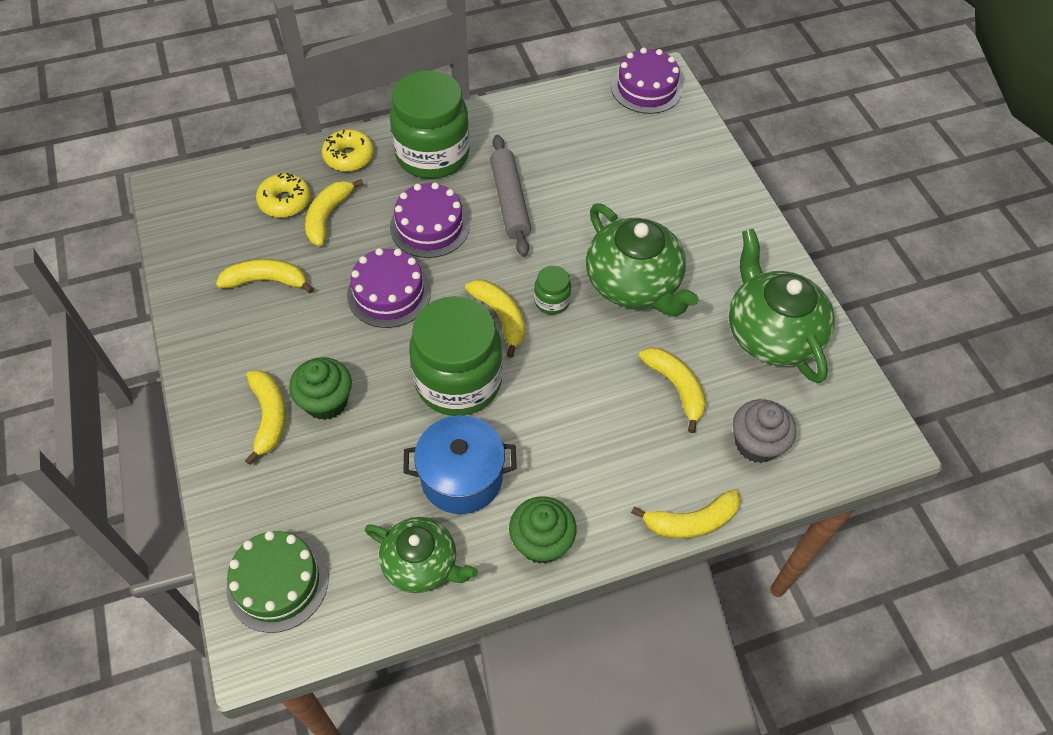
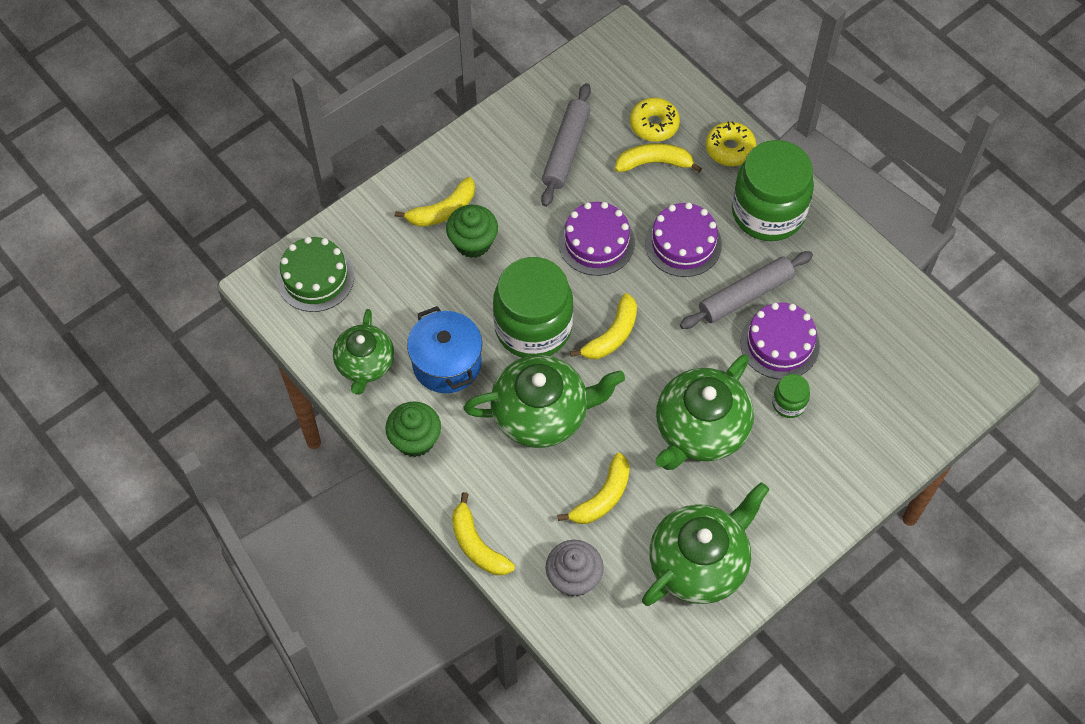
camera: 70 degrees right, 5 degrees up
(266, 281) = (566, 150): yellow banana -> grey rolling pin
(551, 301) = (648, 369): green jar -> green jar (789, 403)
(561, 408) = (542, 413): none -> green teapot
(646, 88) = (963, 364): purple cake -> purple cake (779, 344)

